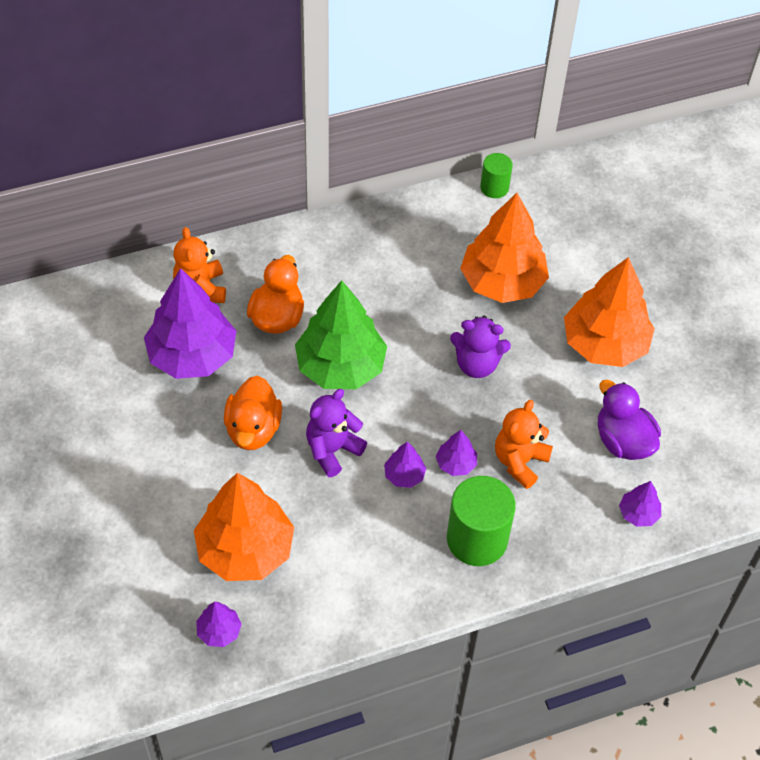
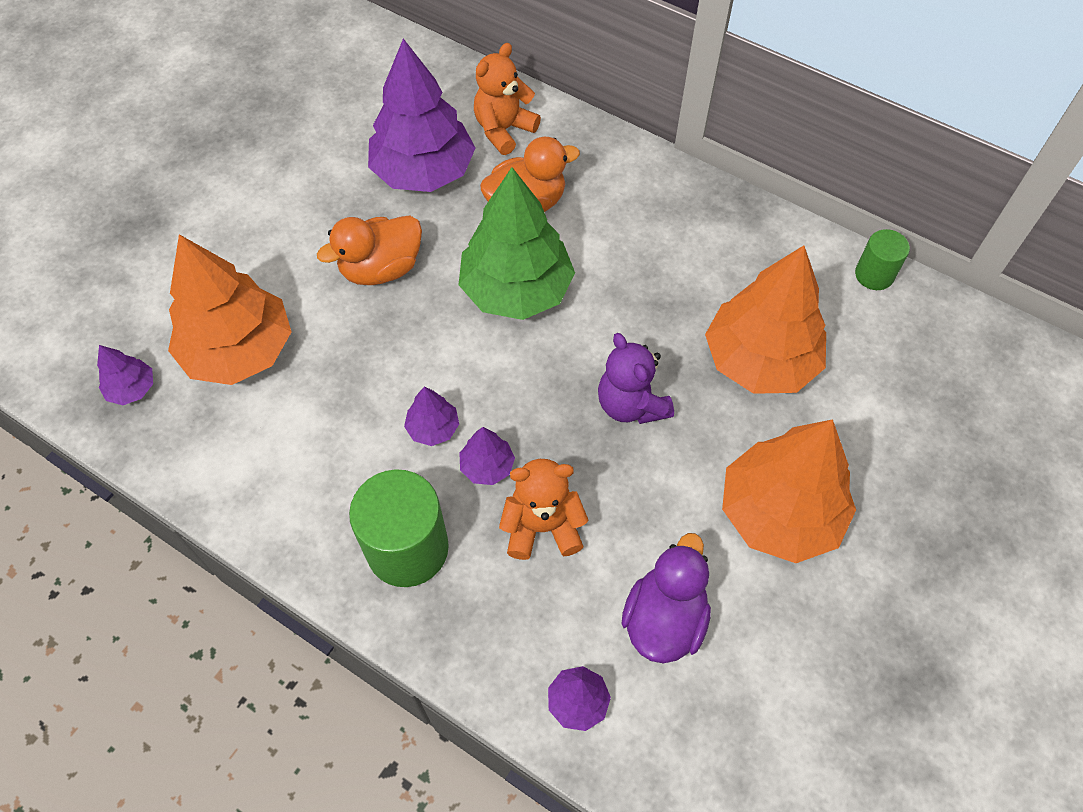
camera: 55 degrees right, 5 degrees up
(332, 450) = (411, 347): purple teddy bear -> none

